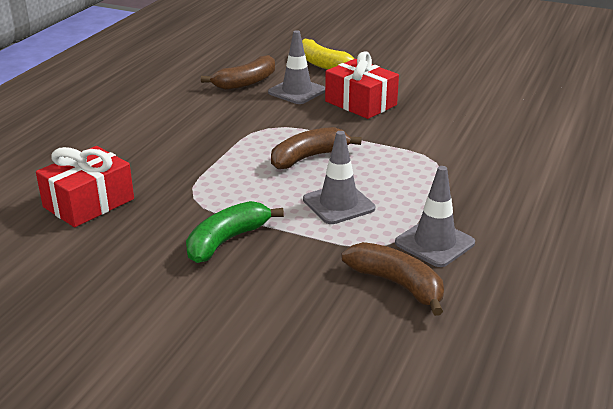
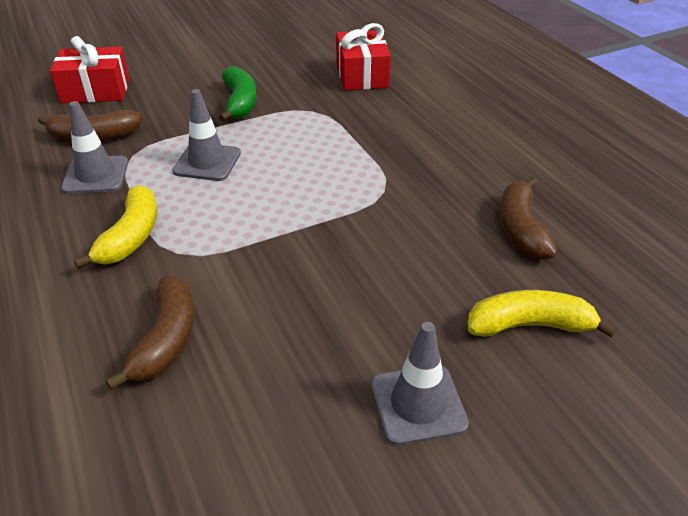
camera: 130 degrees right, 10 degrees up
(297, 91) = (454, 253): grey traffic cone -> grey traffic cone (418, 404)
(308, 157) = (296, 185): brown banana -> brown banana (166, 339)
(360, 103) = (365, 284): red gift -> red gift (96, 91)
(455, 185) = (131, 237): none -> yellow banana

